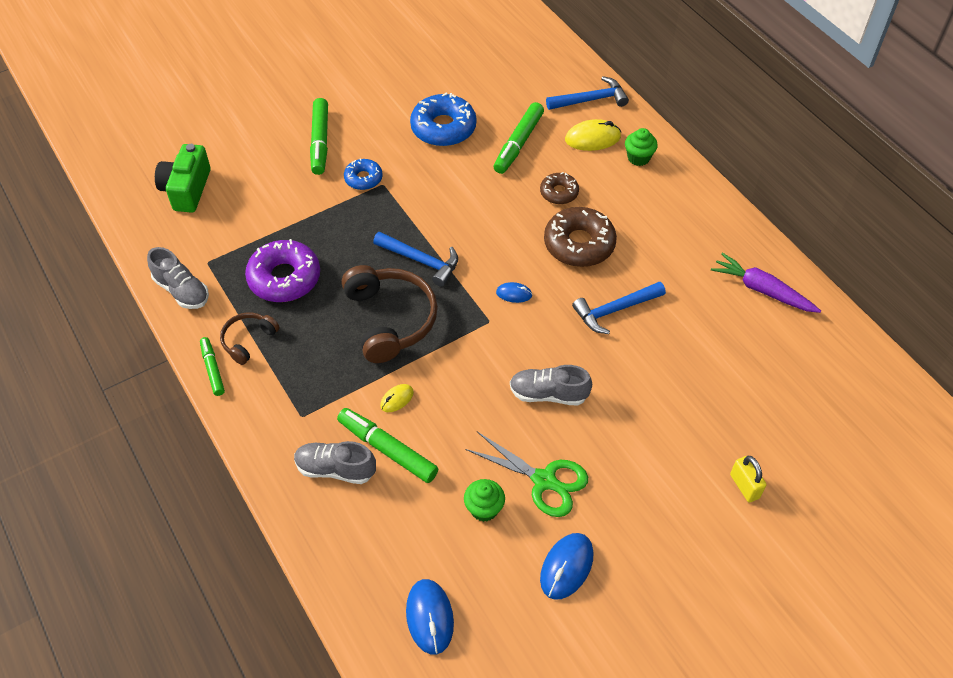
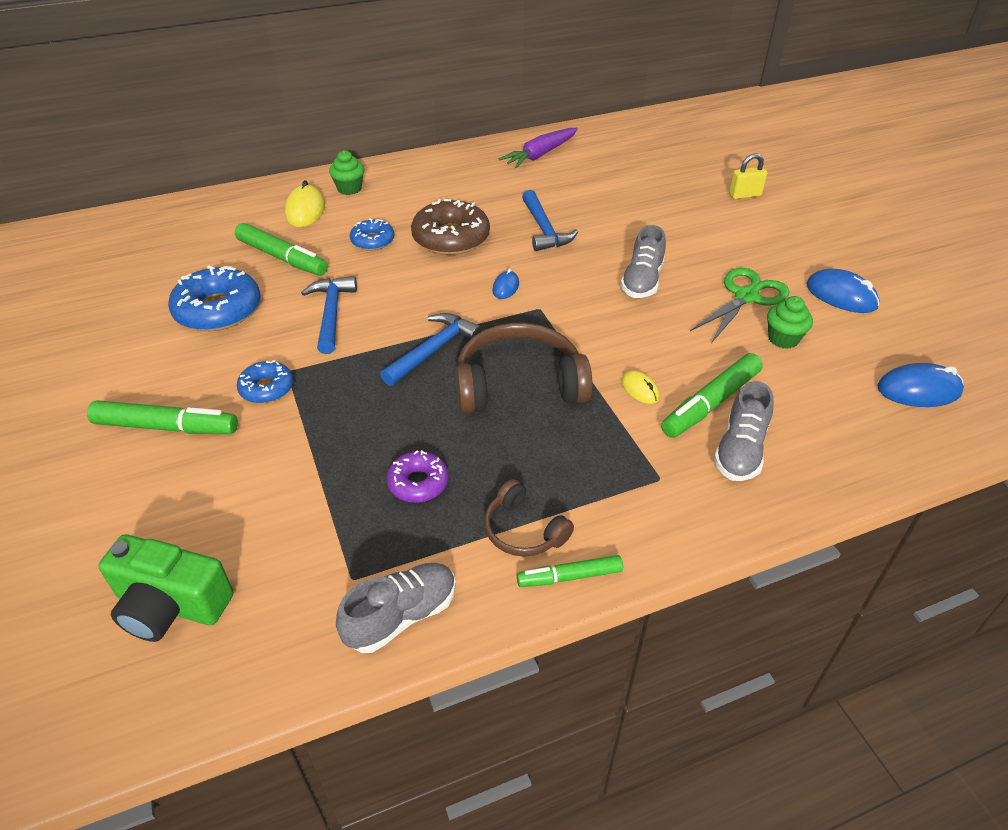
camera: 80 degrees left, 10 degrees down
(284, 278) = (418, 483): purple donut -> purple donut, size x0.56
(559, 192) = (372, 241): brown donut -> blue donut
(590, 100) = (246, 204): blue hammer -> blue hammer (331, 314)

